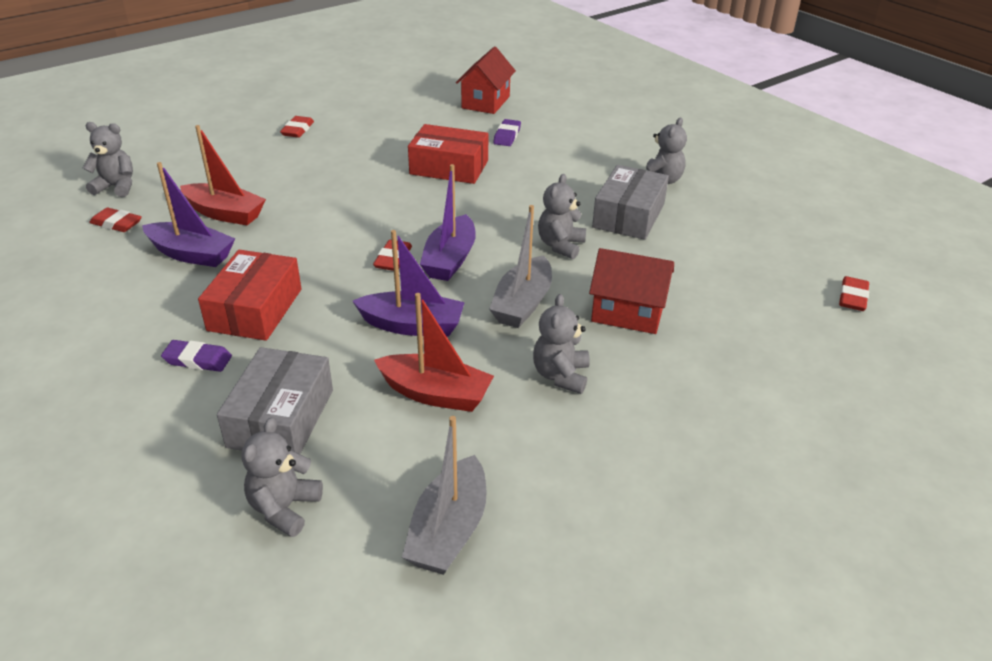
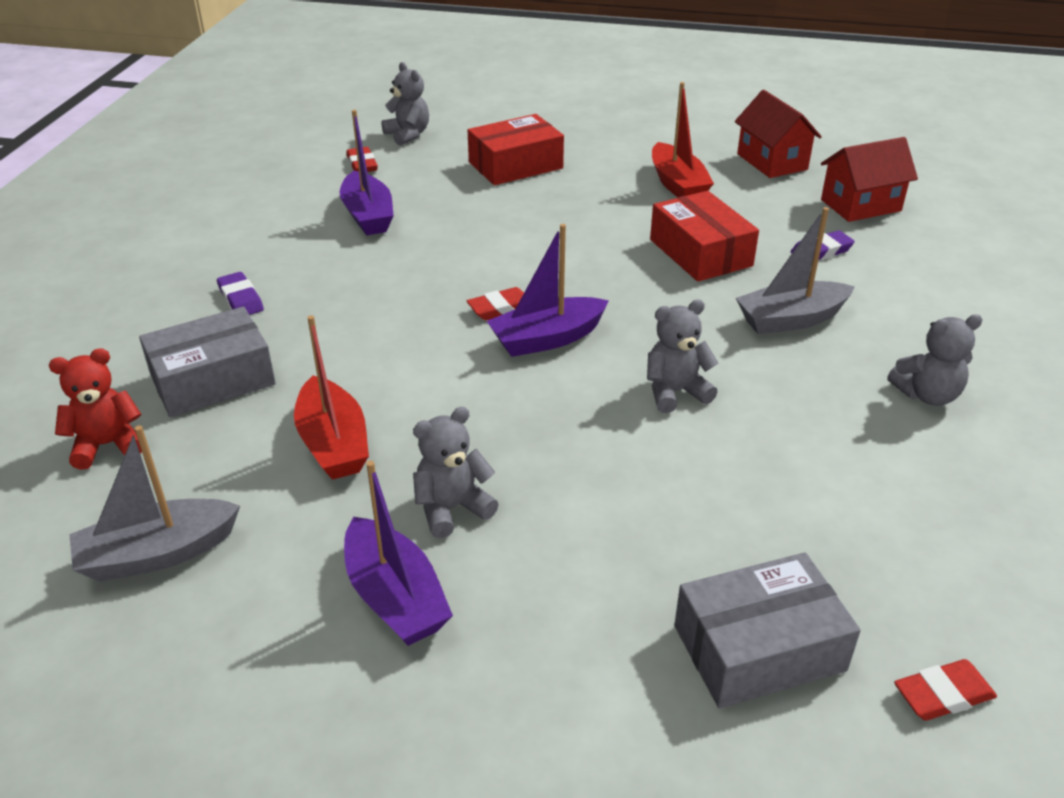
camera: 50 degrees right, 0 degrees up
(225, 213) = (443, 195): red boat -> red boat (677, 184)
(255, 309) = (335, 285): red box -> red box (515, 165)
(284, 508) = (107, 445): grey teddy bear -> red teddy bear
(297, 130) = (620, 150): red eraser -> none
(412, 325) = (416, 375): purple boat -> purple boat (395, 598)
(522, 304) = (537, 421): grey boat -> grey boat (791, 319)
(627, 313) = (621, 502): red house -> red house (772, 162)
(628, 215) = (810, 408): grey box -> grey box (758, 648)

